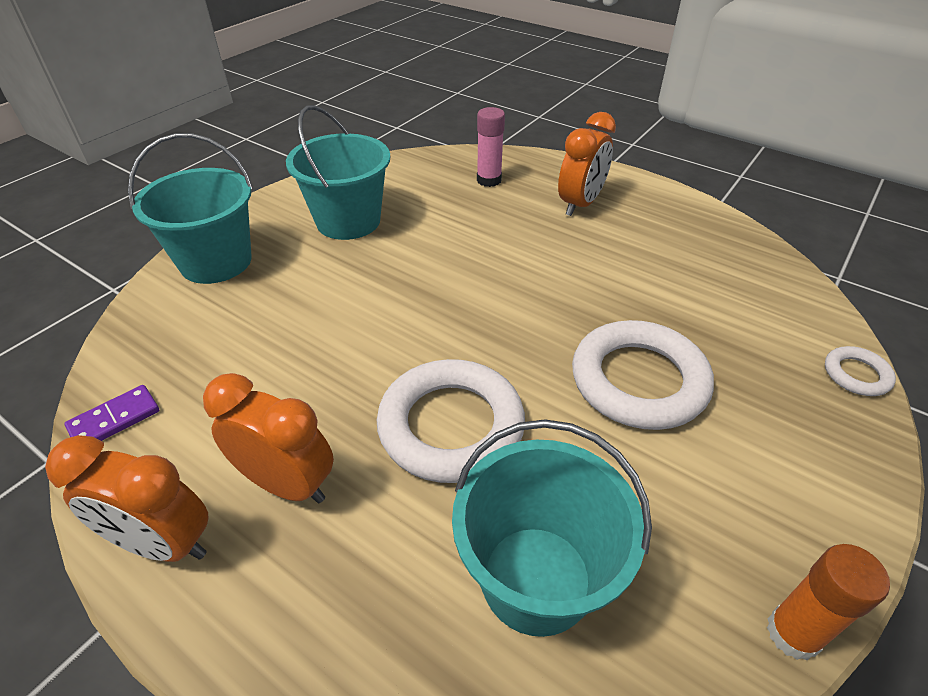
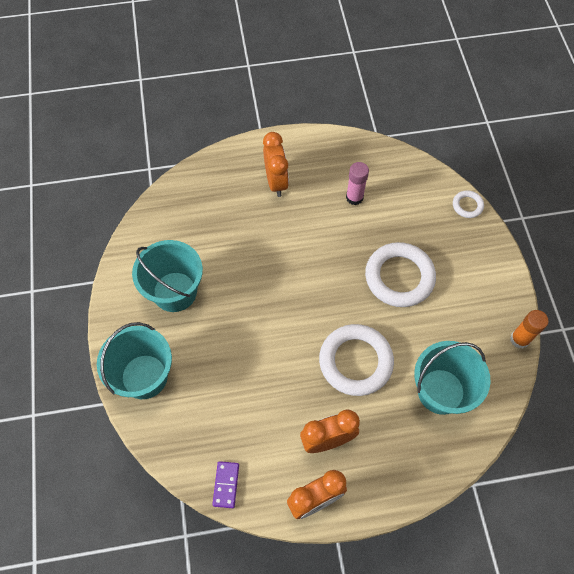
camera: 45 degrees left, 20 degrees up
(489, 180) = (211, 199): pink glue stick -> pink glue stick (354, 197)

